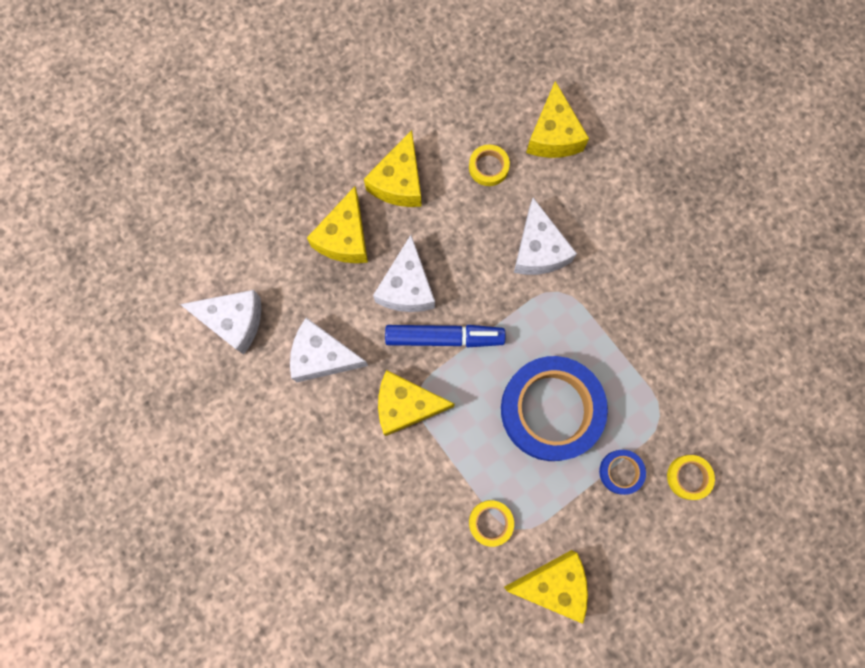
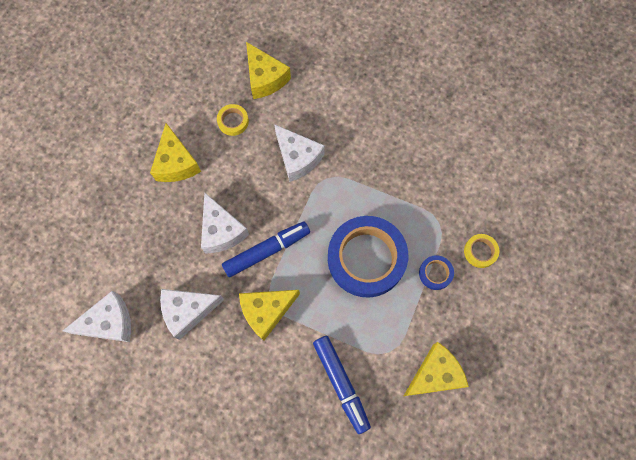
camera: 30 degrees left, 5 degrees down
(345, 237) = (158, 221): yellow cheese -> none
(443, 532) = (341, 383): none -> blue marker
(490, 522) = (369, 357): yellow tape -> none

